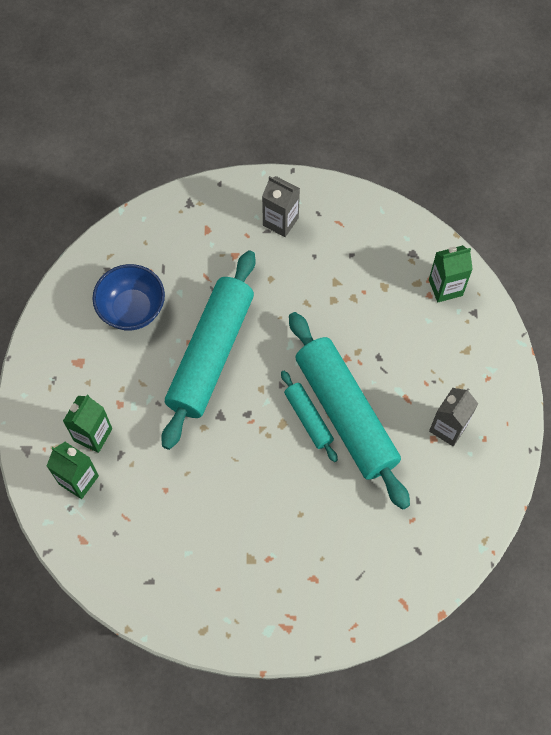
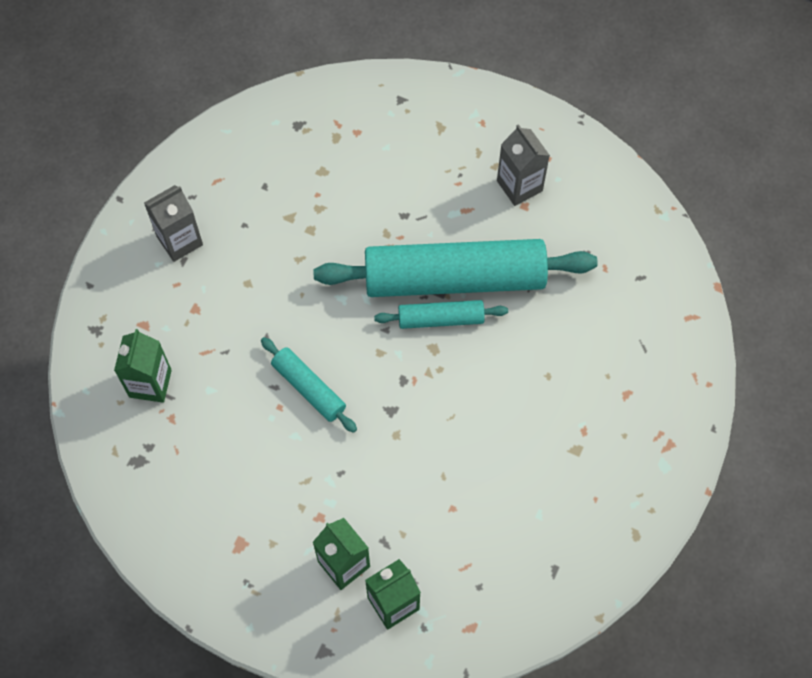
camera: 65 degrees left, 0 degrees up
(132, 309) = (202, 453): blue bowl -> none
(211, 354) = (309, 388): turquoise rolling pin -> turquoise rolling pin, size x0.47
(445, 287) = (356, 112): green carton -> green carton (150, 383)

